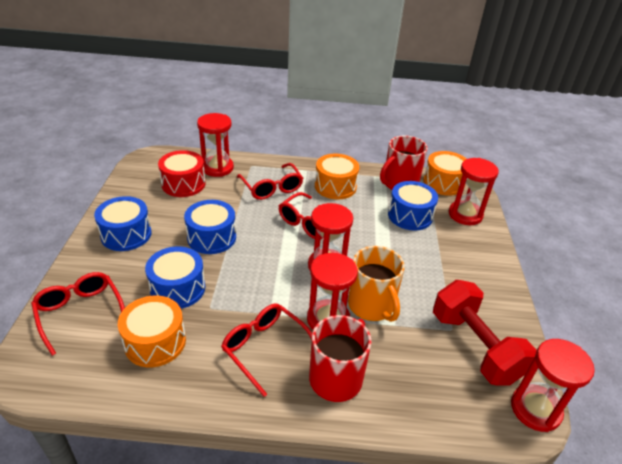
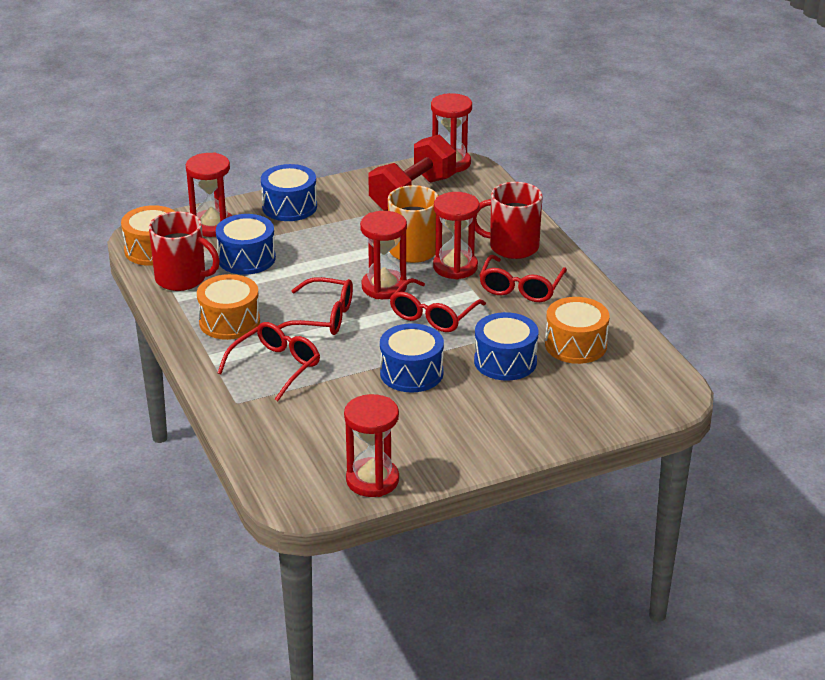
camera: 115 degrees left, 5 degrees down
(80, 313) = (594, 403): red glasses -> red glasses (433, 315)
(126, 234) = (466, 434): blue drum -> blue drum (289, 206)
(183, 184) = (331, 439): red drum -> none
(217, 168) = (268, 427): red hourglass -> red hourglass (372, 480)

